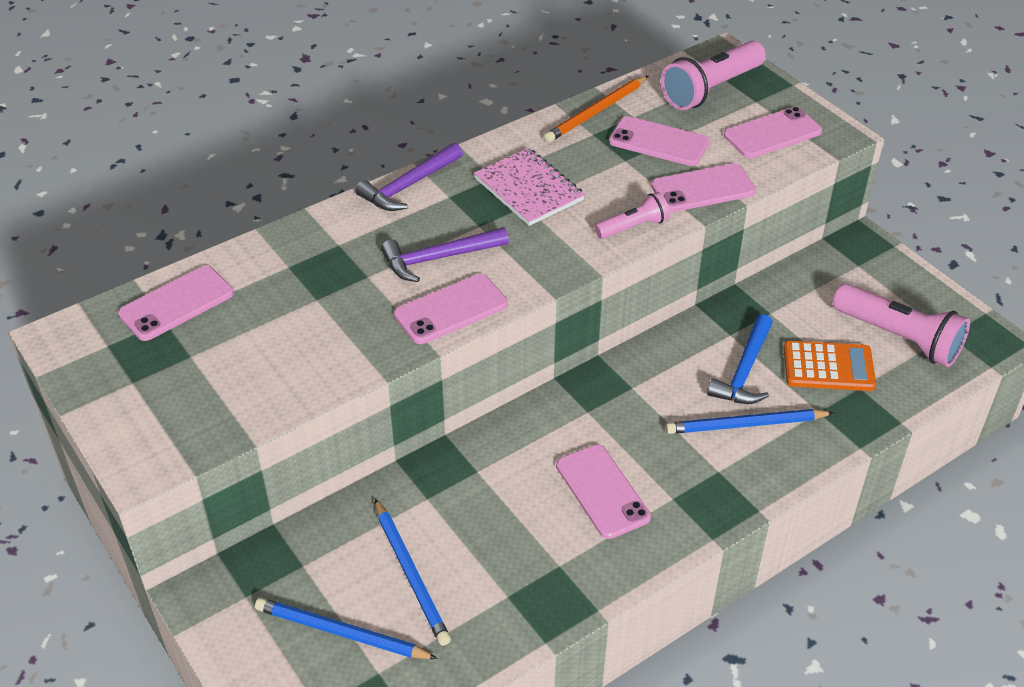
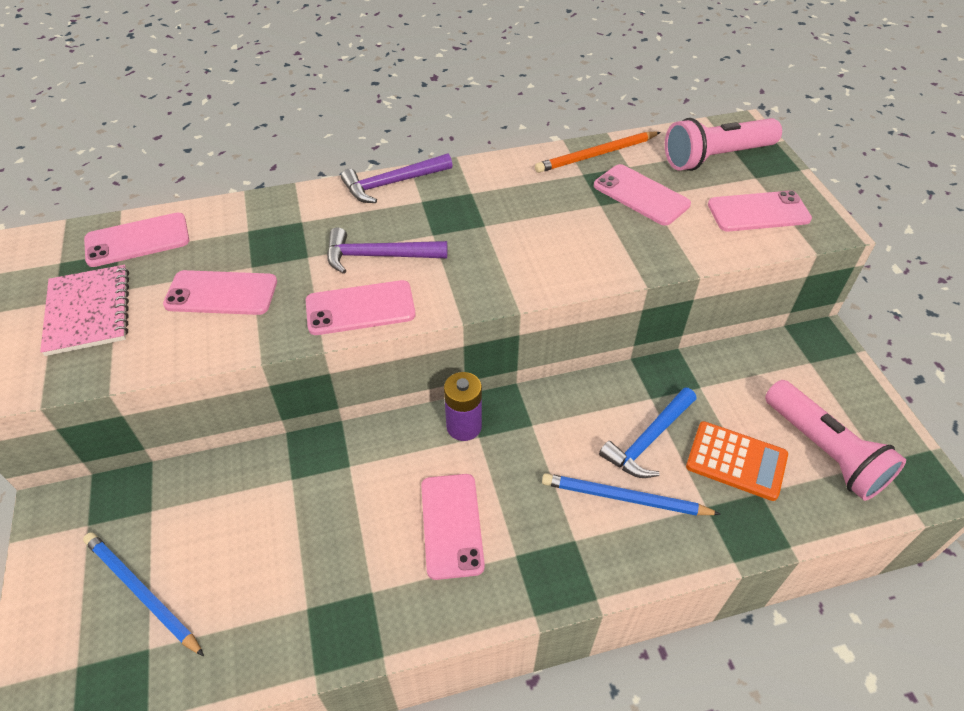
camera: 20 degrees right, 5 degrees up
(411, 574) = (235, 553): blue pencil -> none
(529, 189) = (496, 211): pink notebook -> pink notebook (88, 312)
(568, 406) = (464, 426): none -> purple battery
(633, 227) = (575, 271): pink flashlight -> none
(703, 189) = (663, 250): pink phone -> pink phone (221, 293)

